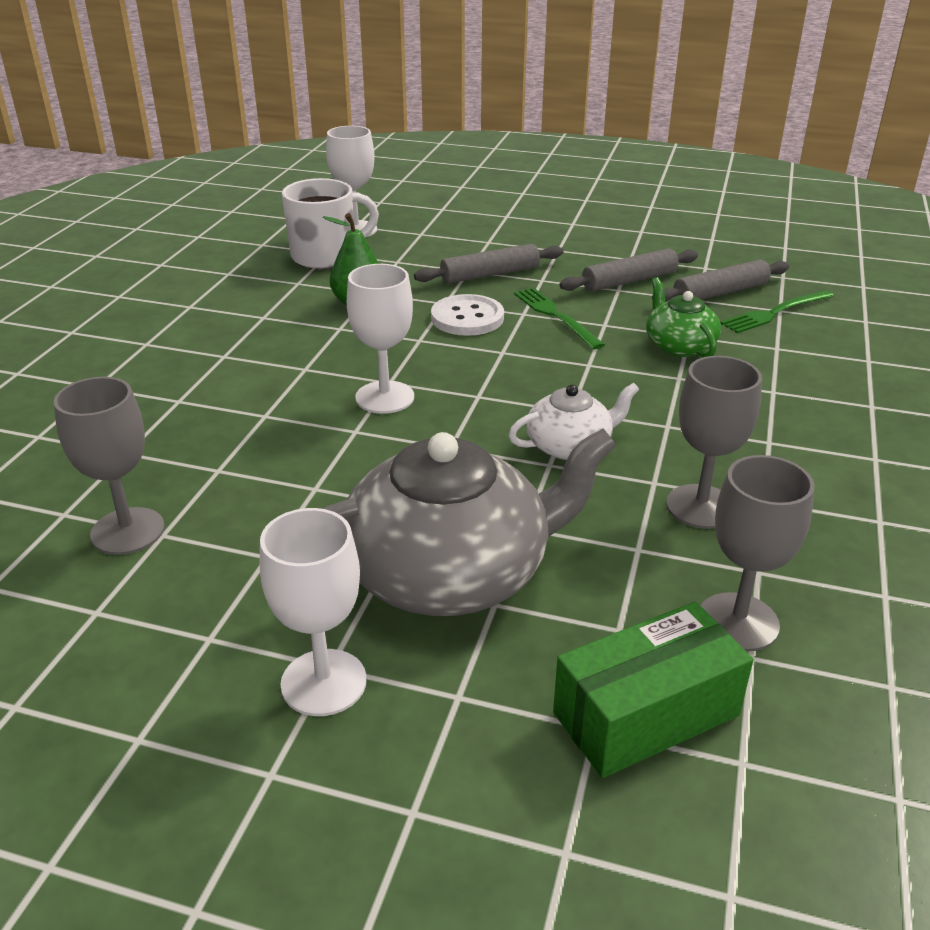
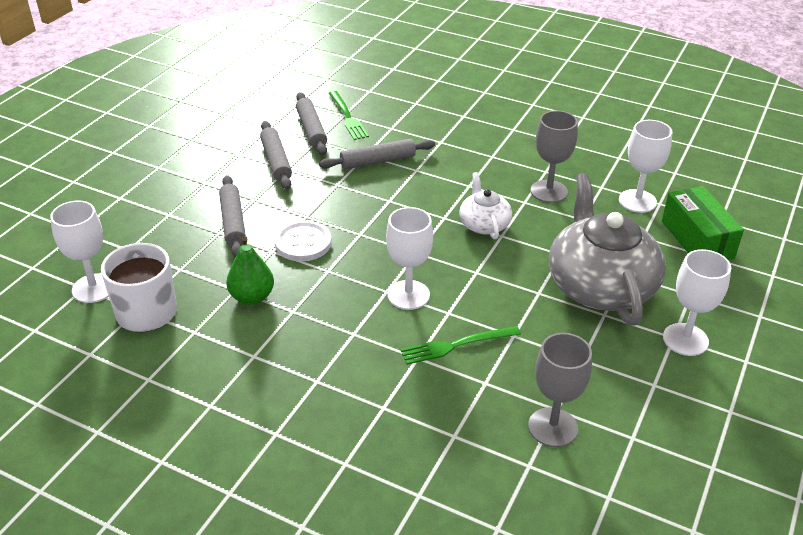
camera: 80 degrees left, 5 degrees up
(556, 316) = (317, 202): green fork -> green fork (456, 345)
(679, 346) = (377, 161): green teapot -> grey rolling pin
(738, 622) = (637, 201): grey goblet -> white goblet

